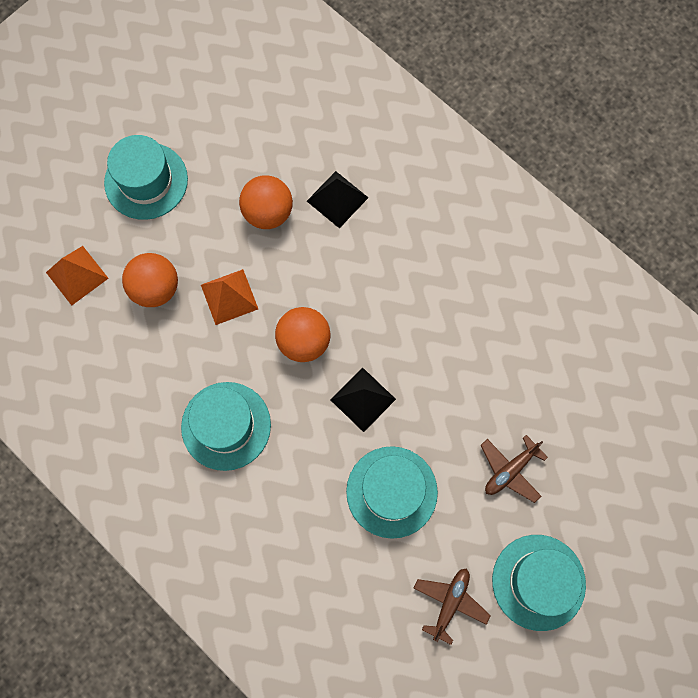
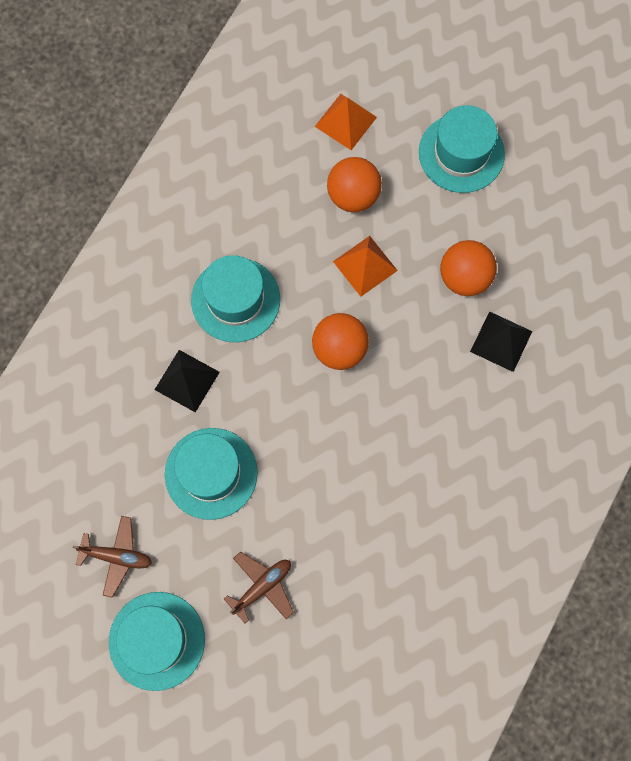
camera: 75 degrees right, 0 degrees up
(363, 399) = (296, 422): black pyramid -> black pyramid (187, 380)
(510, 470) = (262, 587): brown plane -> brown plane turned 105 degrees clockwise

